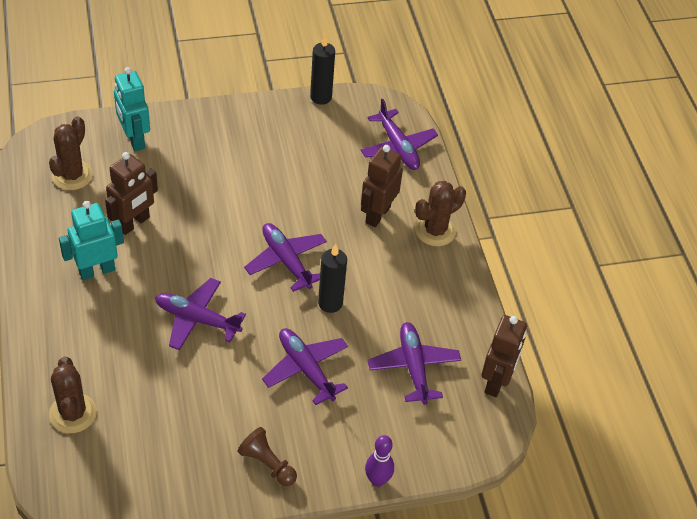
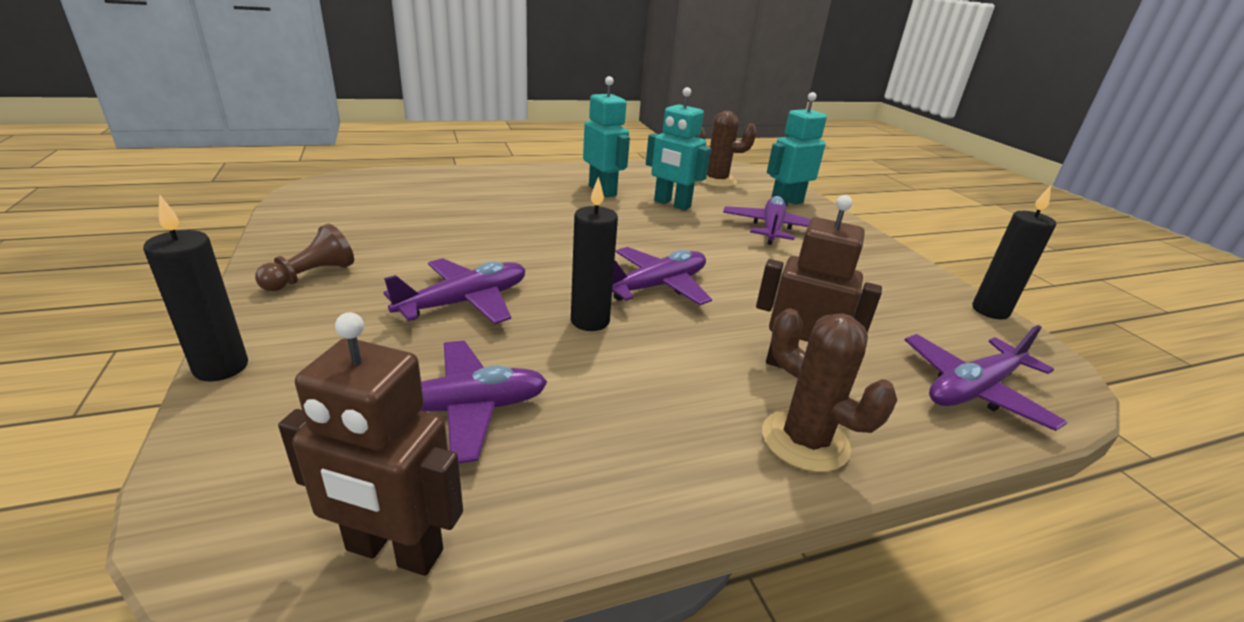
camera: 85 degrees right, 20 degrees down
(73, 413) = (427, 185): brown cactus -> none
(134, 223) = (672, 204): brown robot -> turquoise robot
(197, 319) = (547, 234): purple plane -> purple plane (771, 228)
(377, 480) = (221, 367): purple bowling pin -> black candle

